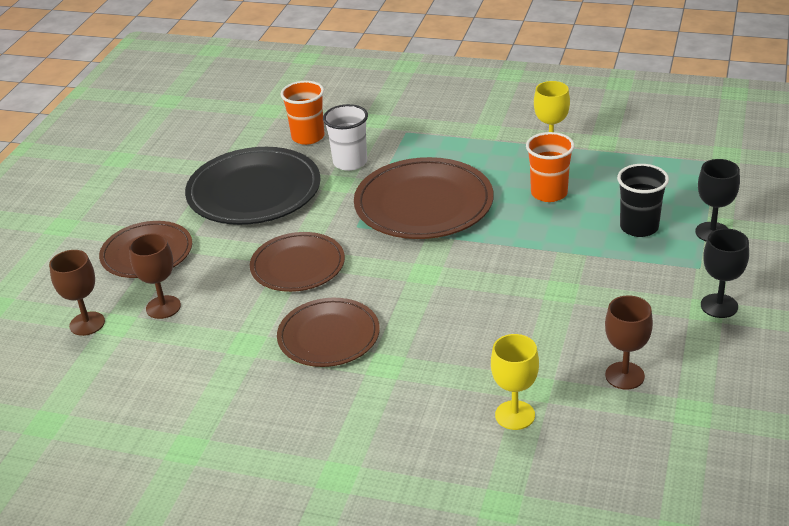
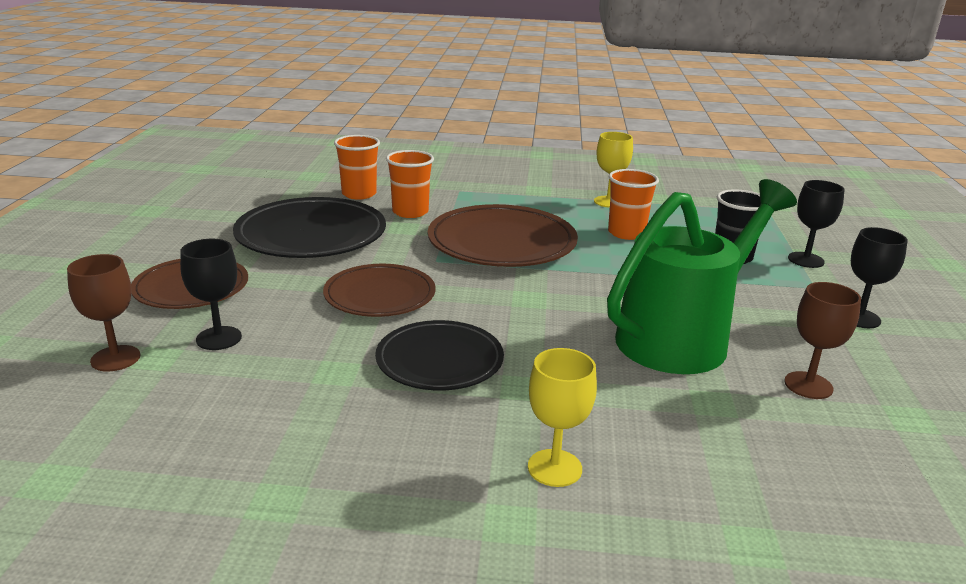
camera: 15 degrees left, 10 degrees down
(163, 307) = (219, 338): brown goblet -> black goblet
(329, 336) = (439, 360): brown plate -> black plate
(350, 162) = (410, 212): white cup -> orange cup
(515, 415) = (708, 433): yellow goblet -> yellow goblet (554, 468)
(542, 321) = (683, 337): none -> green watering can

